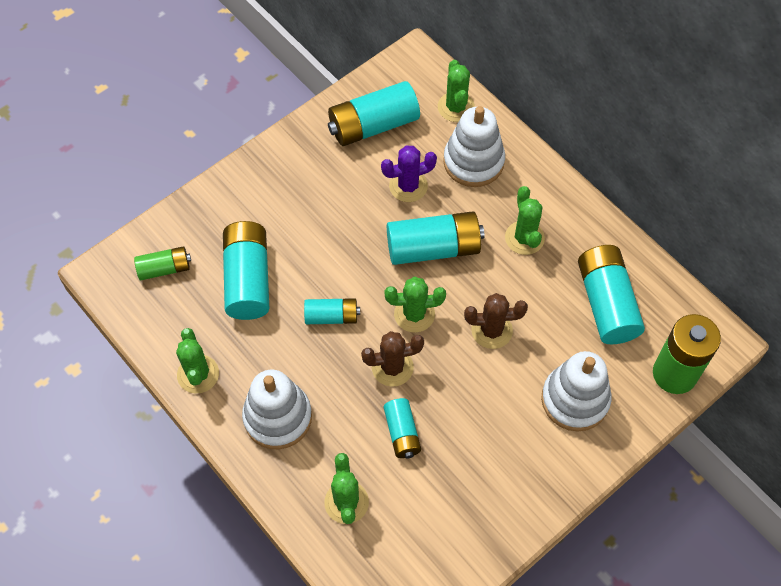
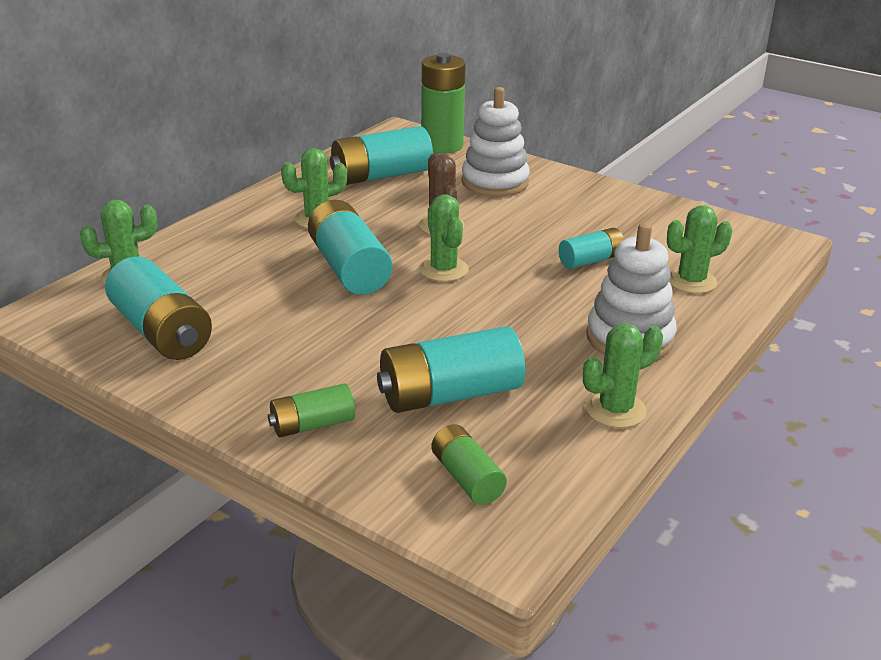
camera: 105 degrees left, 30 degrees down
(242, 198) = (312, 425): none -> green battery
(331, 316) = (474, 321): turquoise battery -> none
(392, 367) = (518, 275): brown cactus -> none
(408, 186) = (261, 294): purple cactus -> none
(473, 162) = (215, 256): white stacking toy -> none

